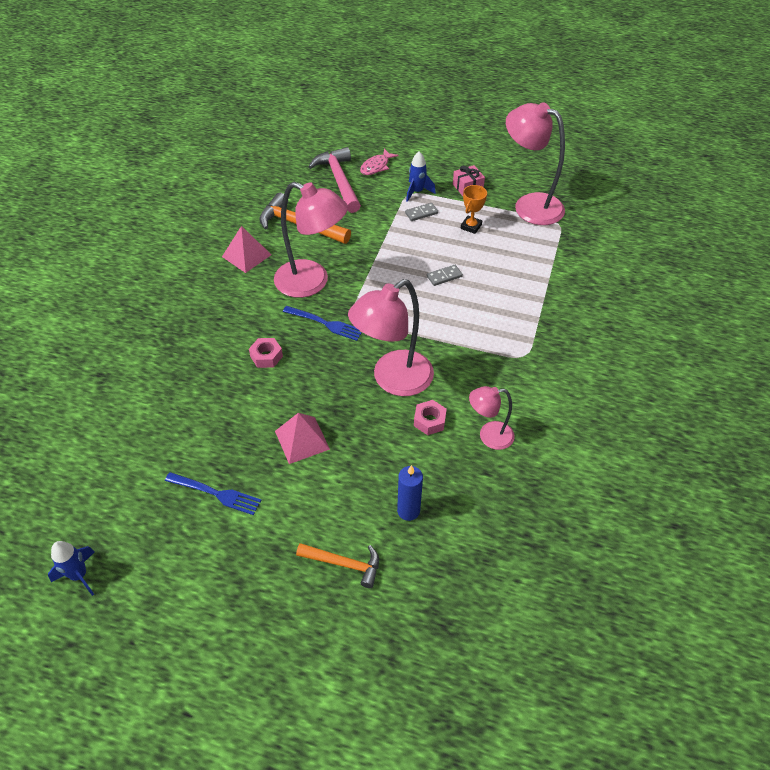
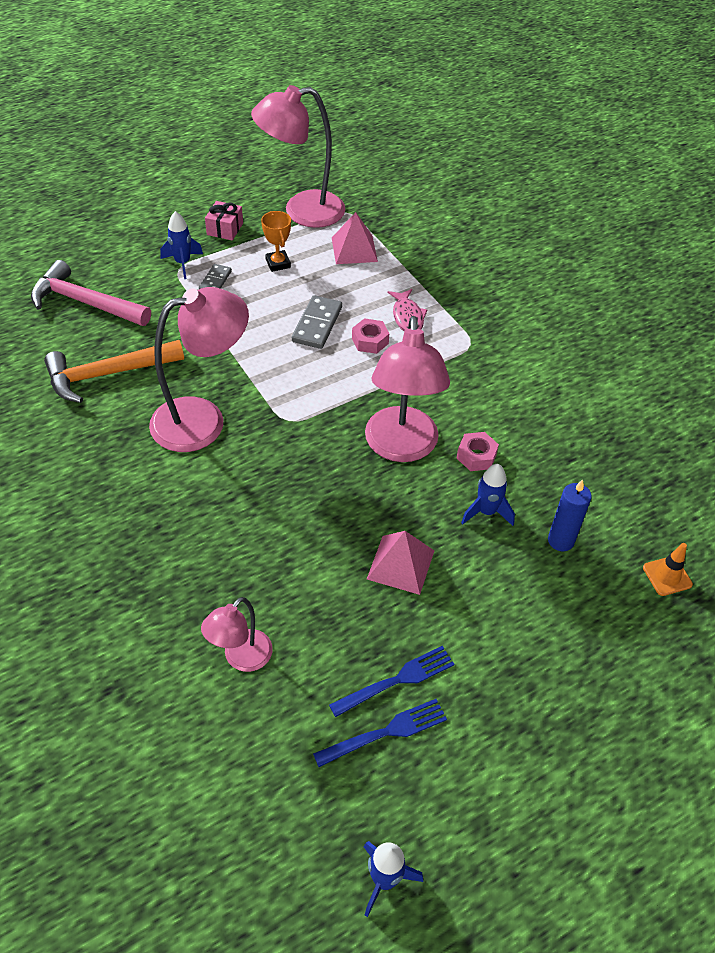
camera: 50 degrees left, 0 degrees up
(246, 255) = (94, 444): pink pyramid -> pink pyramid (354, 249)
(266, 356) = (260, 522): pink nut -> pink nut (370, 341)
(325, 323) = (272, 447): blue fork -> blue fork (385, 732)
(344, 564) = (576, 628): orange hammer -> none
(376, 166) = (105, 264): pink fish -> pink fish (407, 317)
(389, 456) = (486, 512): none -> blue rocket
(444, 276) = (317, 324): grey domino -> grey domino, size x1.61
(444, 593) = (667, 576): none -> orange traffic cone
(489, 436) = (533, 429): pink lamp -> pink lamp (241, 658)

